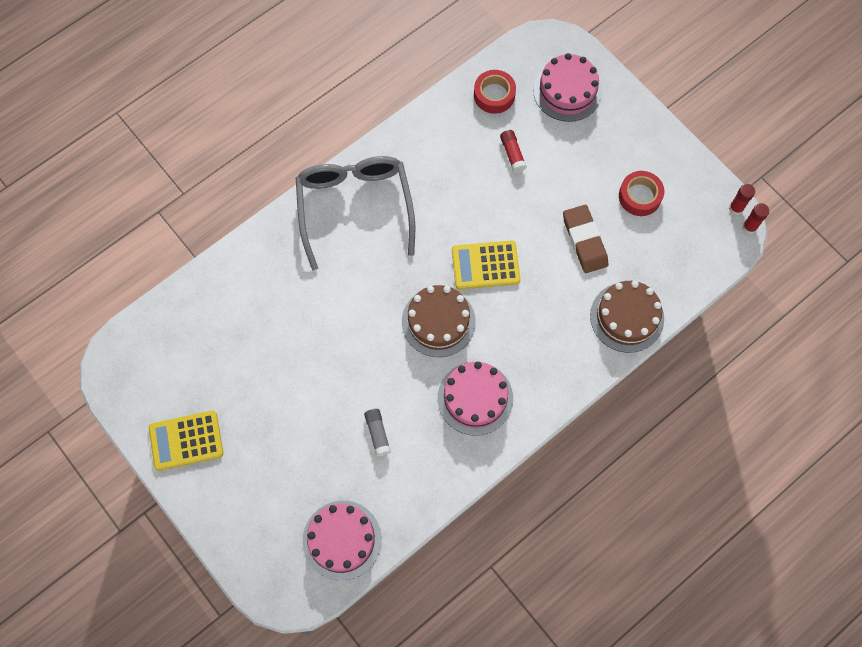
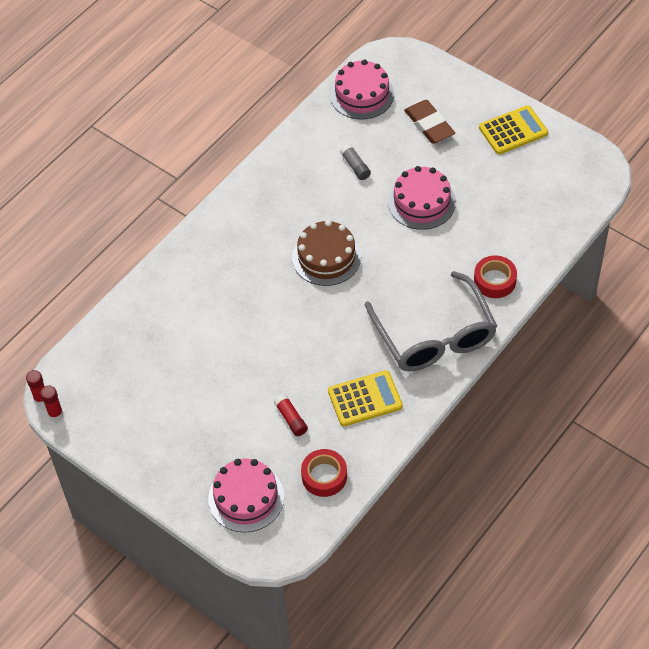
camera: 170 degrees right, 15 degrees down
(475, 398) = (279, 207): pink cake -> pink cake (421, 202)
(485, 265) = (294, 311): yellow calculator -> yellow calculator (365, 399)
(584, 241) = (203, 352): brown eraser -> brown eraser (429, 125)
(627, 317) = (153, 296): brown cake -> none
(640, 196) = (154, 405): red tape -> red tape (494, 280)

